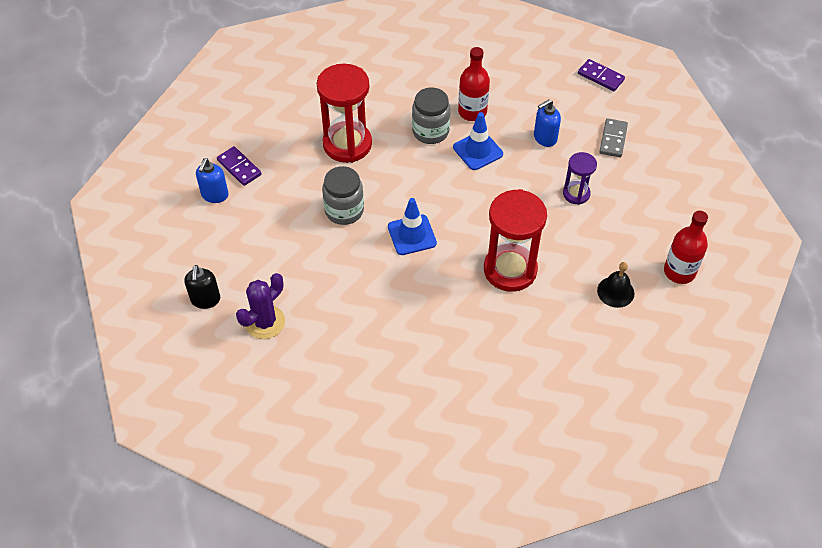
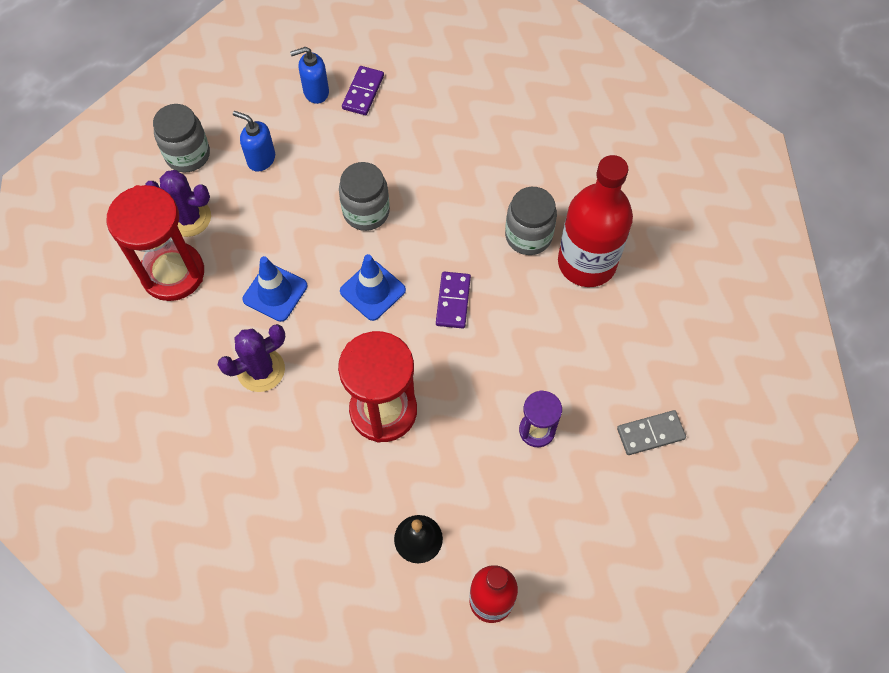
camera: 60 degrees right, 10 degrees up
(205, 300) = (188, 155): black soap dispenser -> grey jar
(347, 144) = (456, 168): red hourglass -> red hourglass (173, 273)
(430, 329) = (261, 370): none -> purple cactus
(472, 112) = (587, 263): red bottle -> red bottle, size x1.57
(478, 151) = (532, 296): blue traffic cone -> blue traffic cone (275, 292)
(544, 138) = (599, 357): blue soap dispenser -> blue soap dispenser (261, 159)
(600, 77) = (744, 374): purple domino -> purple domino (453, 301)

